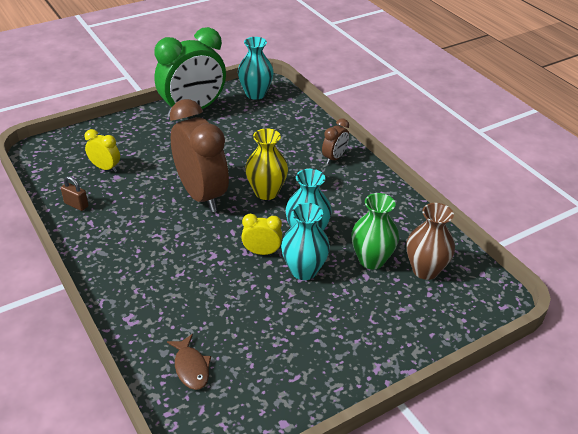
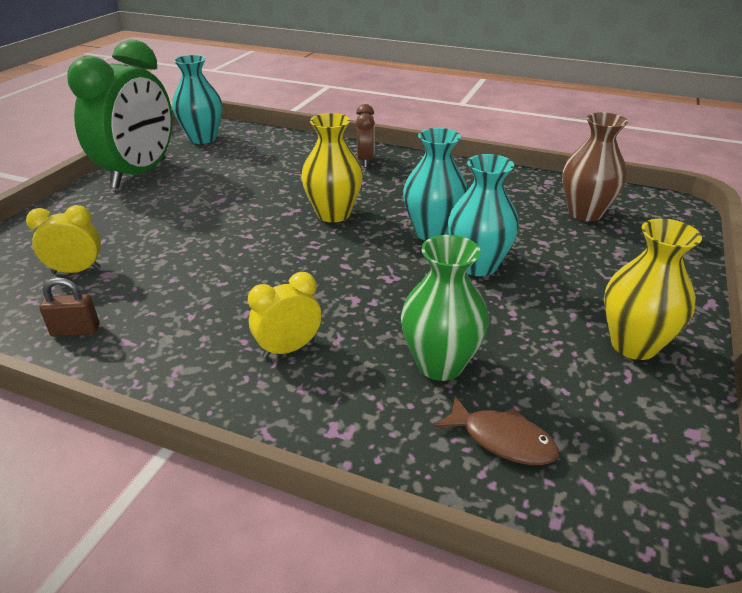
camera: 35 degrees left, 5 degrees down
(201, 195) = (257, 246): brown clock -> none
(261, 252) = (407, 270): yellow clock -> yellow clock (288, 349)
(322, 365) = (633, 345): none -> yellow vase
(371, 260) = (527, 226): green vase -> green vase (440, 364)

